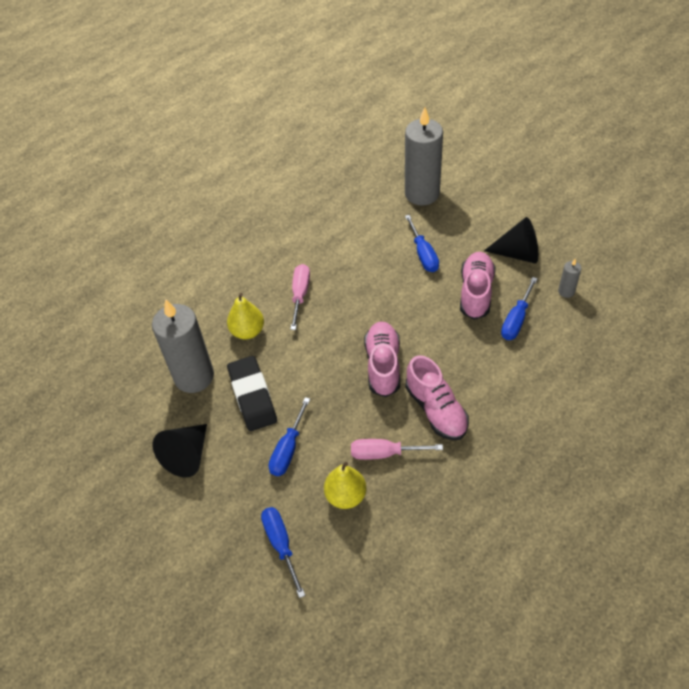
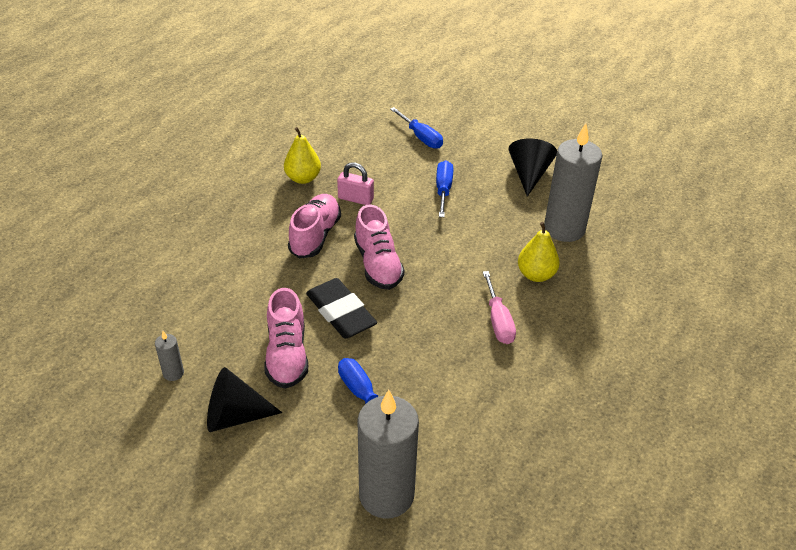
camera: 160 degrees right, 10 degrees down
(252, 396) = (497, 221): black eraser -> black eraser (341, 312)
(346, 496) = (381, 169): yellow pear -> yellow pear (303, 178)
(385, 453) = (355, 199): pink screwdriver -> pink padlock
(436, 409) = (315, 236): pink shoe -> pink shoe turned 60 degrees clockwise
(516, 319) = (236, 330): blue screwdriver -> none

